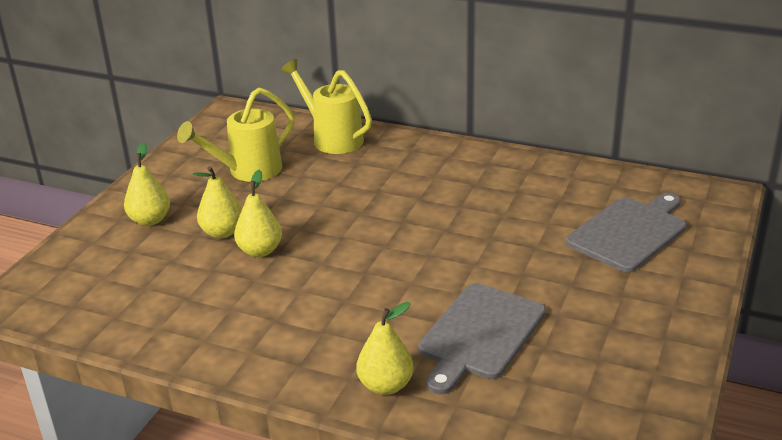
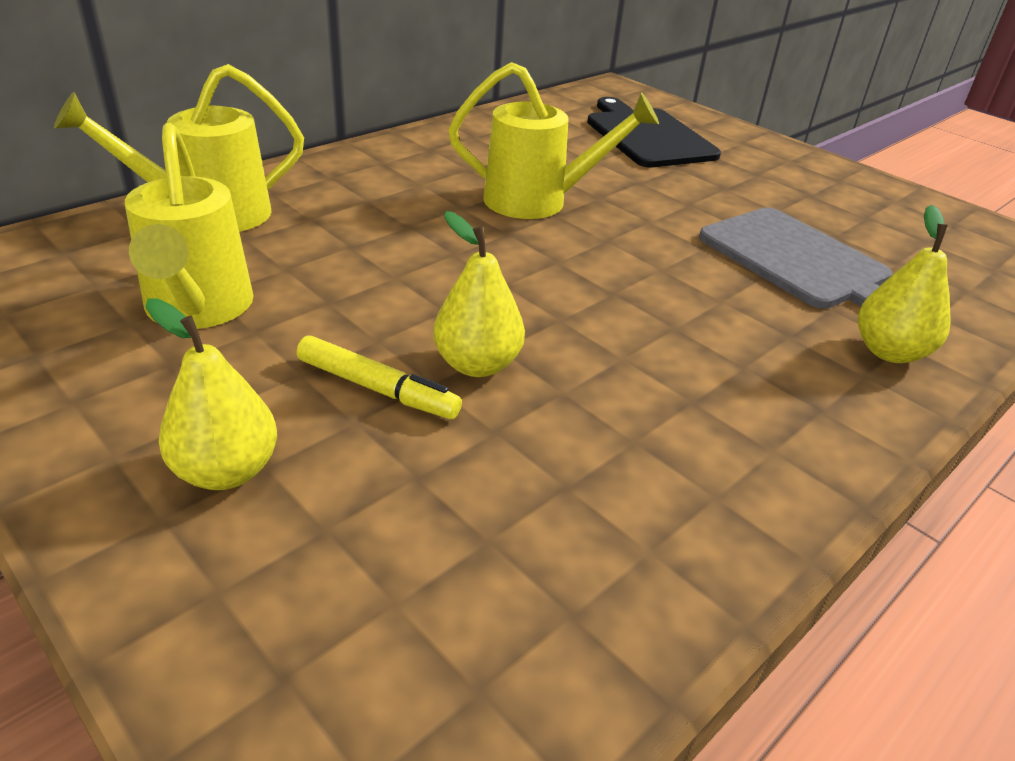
camera: 70 degrees left, 5 degrees up
(222, 232) = (377, 388): yellow pear -> yellow marker
(456, 219) = (537, 201): none -> yellow watering can
(629, 232) = (647, 136): grey cutting board -> black cutting board

